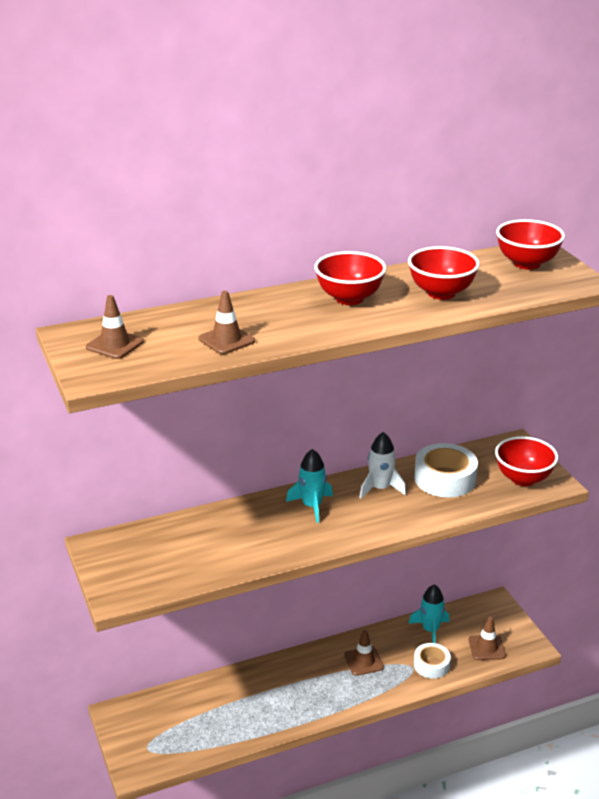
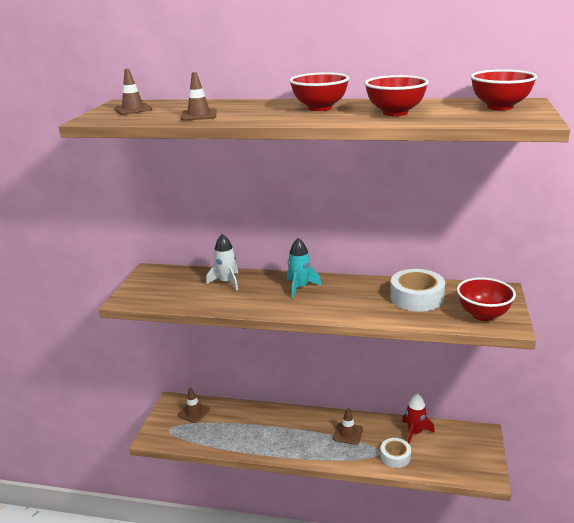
camera: 35 degrees right, 5 degrees down
(380, 488) = (360, 290): white rocket -> white rocket (227, 282)
(430, 630) = (415, 432): turquoise rocket -> red rocket
(486, 647) = (449, 462): brown traffic cone -> brown traffic cone (193, 412)

